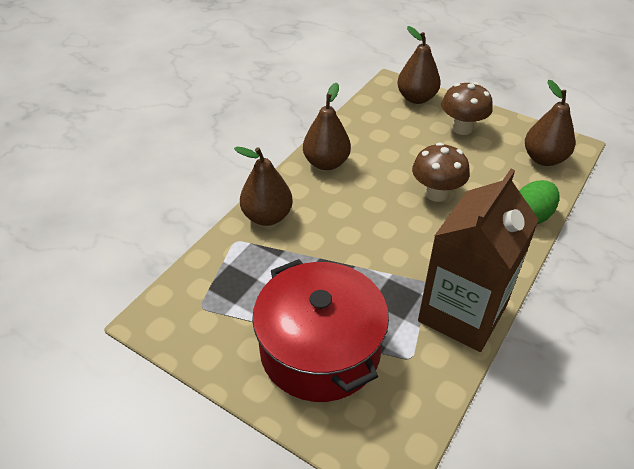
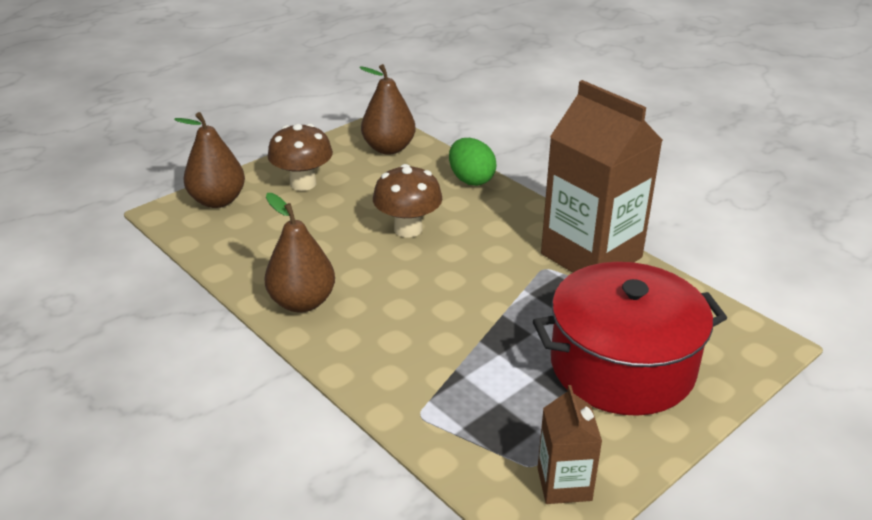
camera: 75 degrees left, 10 degrees down
(188, 326) = (564, 484): none -> brown carton
(267, 216) = (383, 376): brown pear -> none

